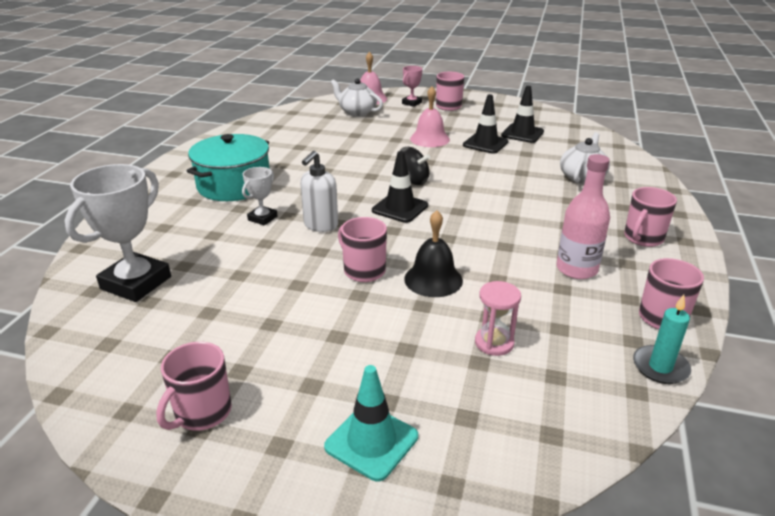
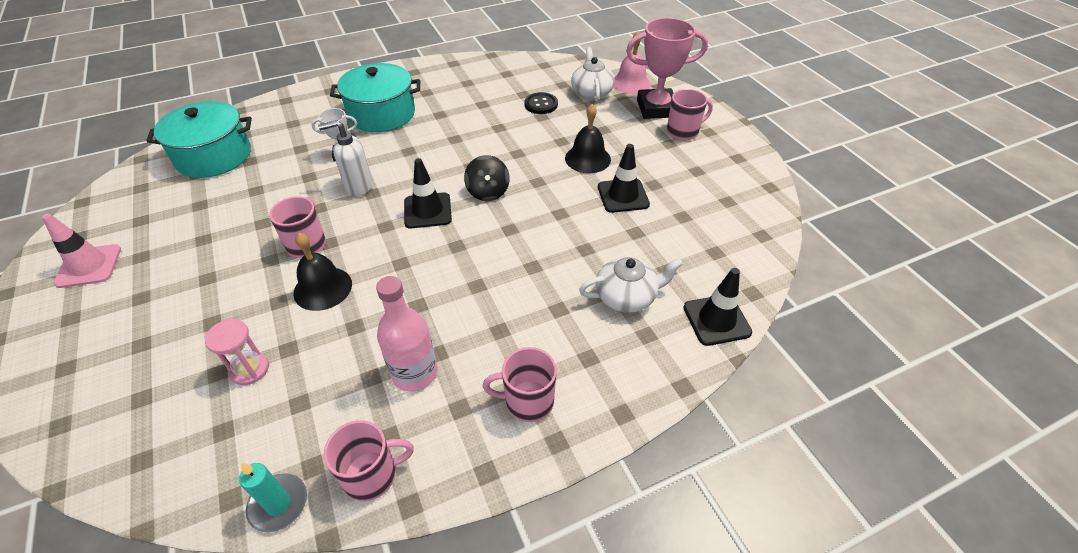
camera: 50 degrees right, 15 degrees up
(136, 283) = (214, 156): white trophy -> turquoise pot
(202, 412) = (89, 266): pink mug -> pink traffic cone
(340, 130) = (541, 104): none -> black button
(371, 442) = (91, 360): turquoise traffic cone -> none
(411, 103) = (656, 108): pink trophy -> pink trophy, size x1.96
(429, 139) = (587, 158): pink bell -> black bell
(522, 133) = (682, 208): black traffic cone -> black traffic cone (716, 320)

